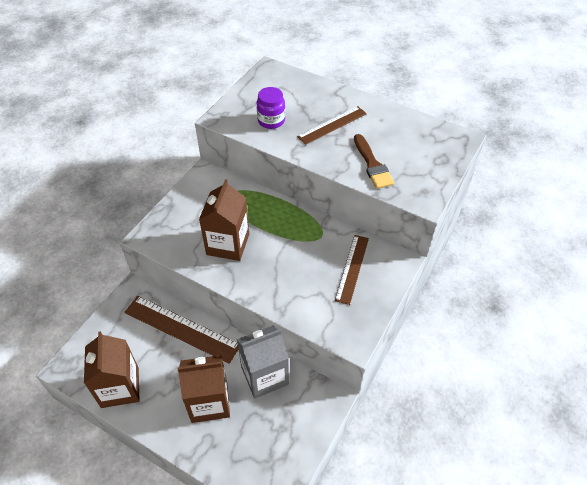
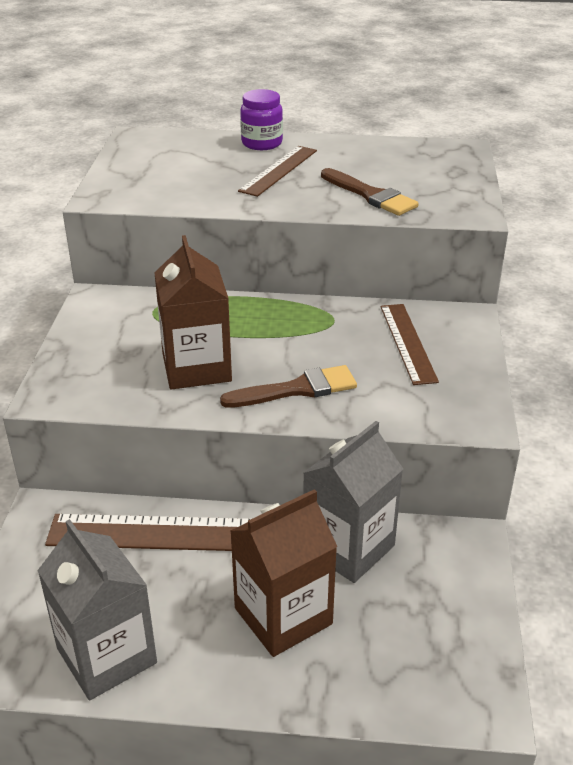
camera: 25 degrees left, 15 degrees down
(120, 387) = (106, 655): brown carton -> grey carton
(270, 279) = (296, 389): none -> brown brush
(271, 121) = (184, 184): purple jar -> purple jar (262, 143)

